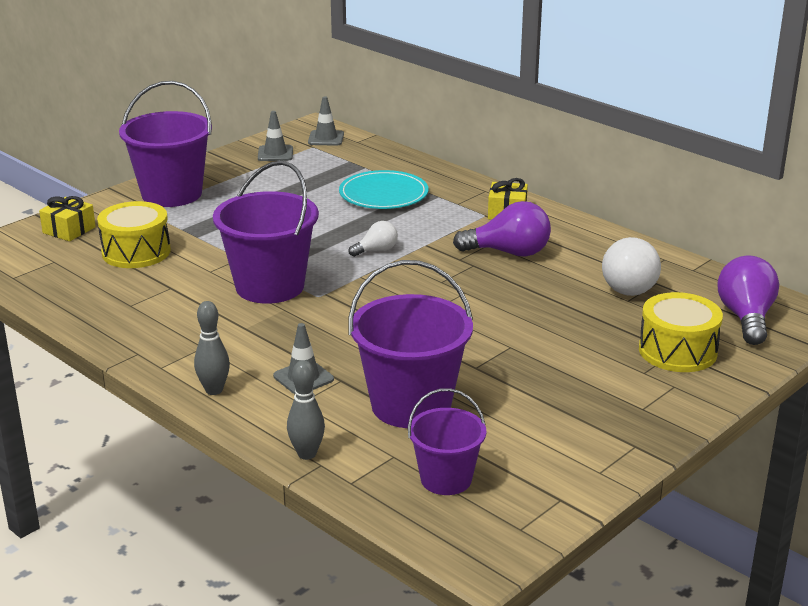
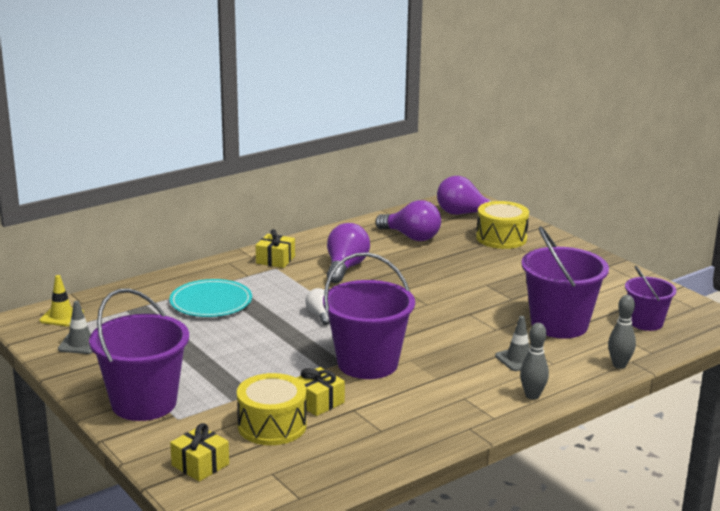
camera: 80 degrees left, 5 degrees down
(183, 268) = (318, 402): none -> yellow gift
(326, 138) = (61, 316): grey traffic cone -> yellow traffic cone
(631, 285) = (411, 237): white light bulb -> purple light bulb

